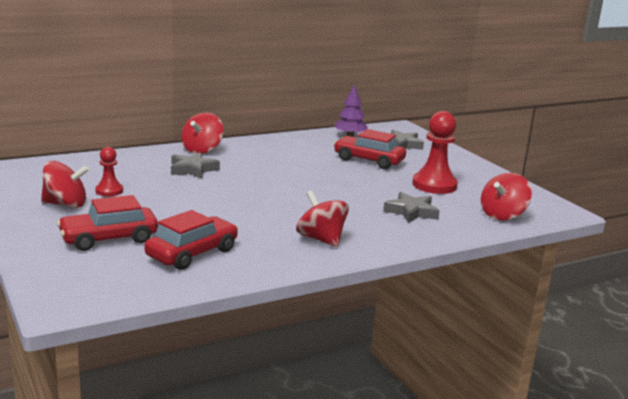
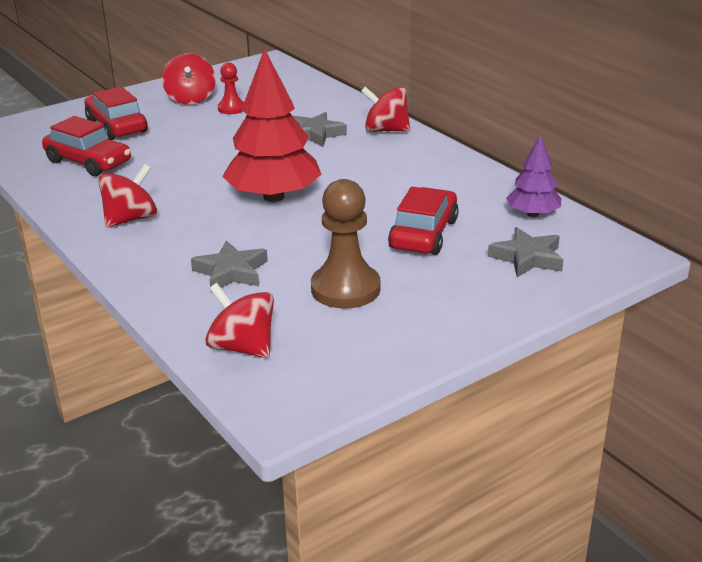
camera: 85 degrees right, 10 degrees up
(300, 191) = (273, 197): none -> red tree
(434, 185) = (345, 289): red pawn -> brown pawn

